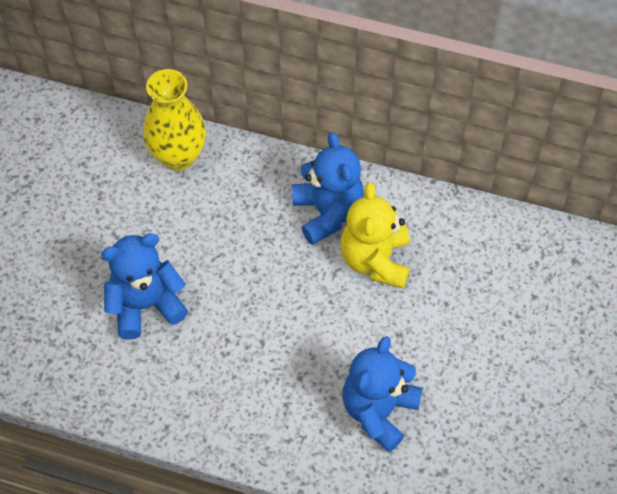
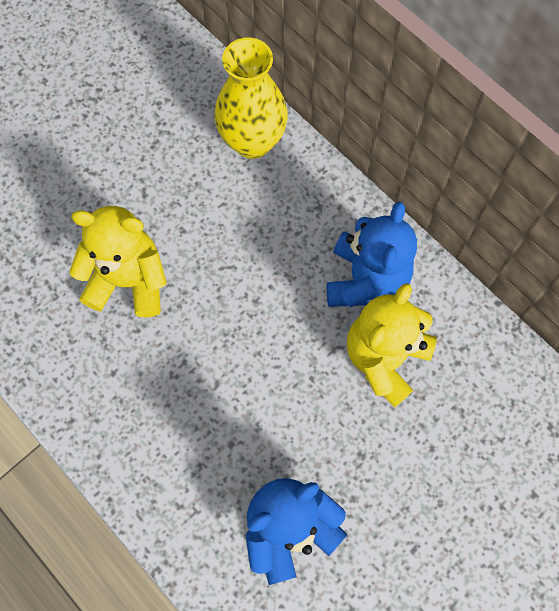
camera: 30 degrees right, 10 degrees up
(146, 305) = (128, 281): blue teddy bear -> yellow teddy bear

